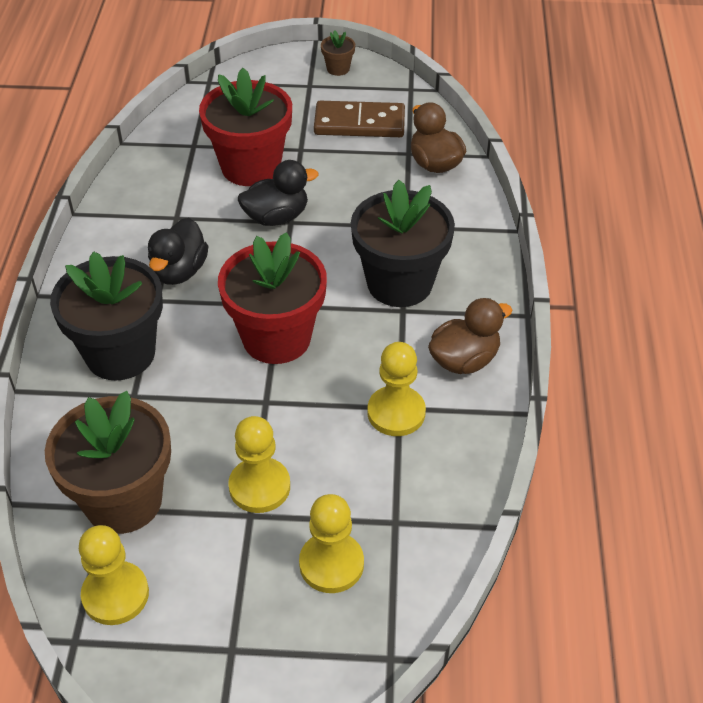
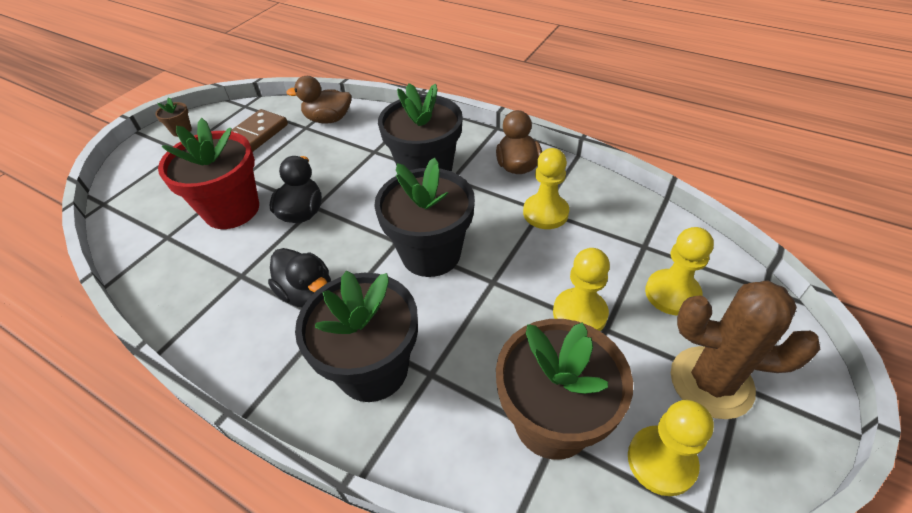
camera: 60 degrees left, 0 degrees up
(224, 621) = (711, 382): none -> brown cactus
(276, 338) = (431, 253): red flower pot -> black flower pot

